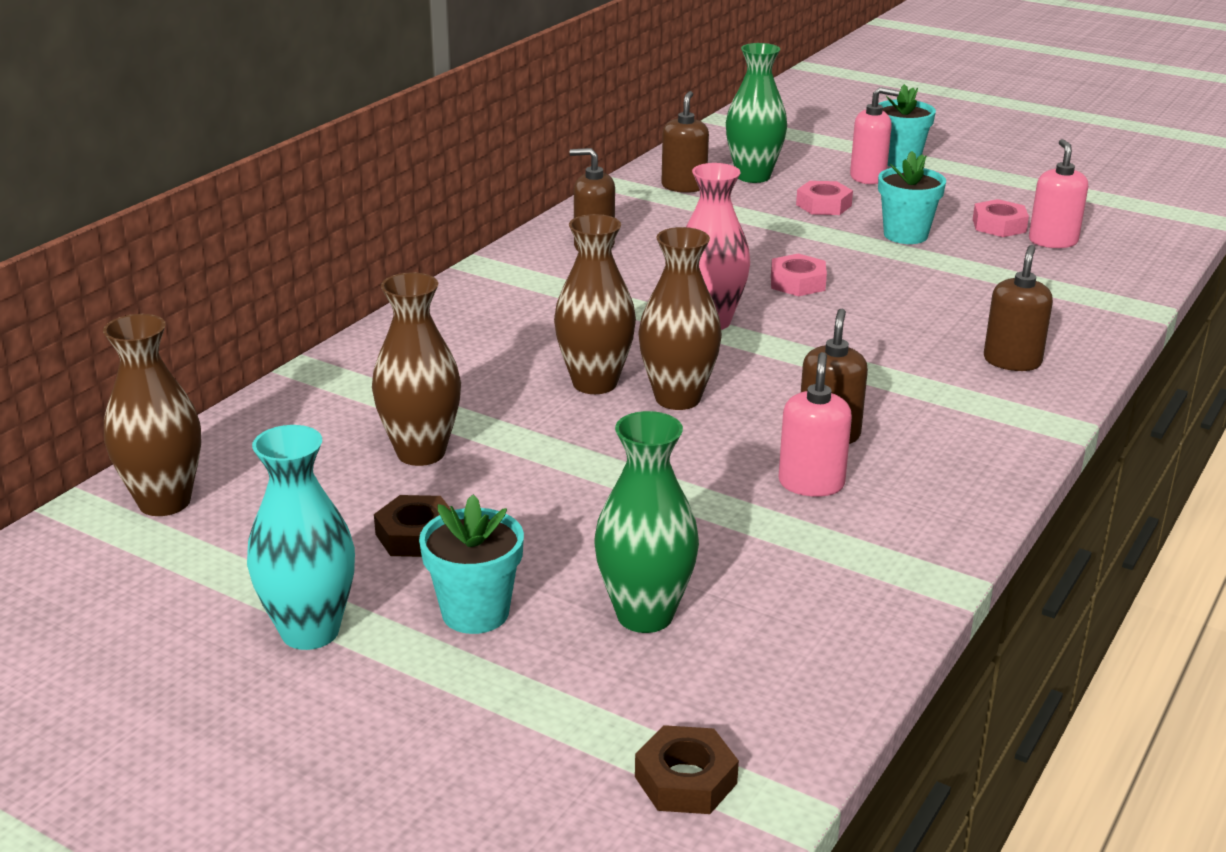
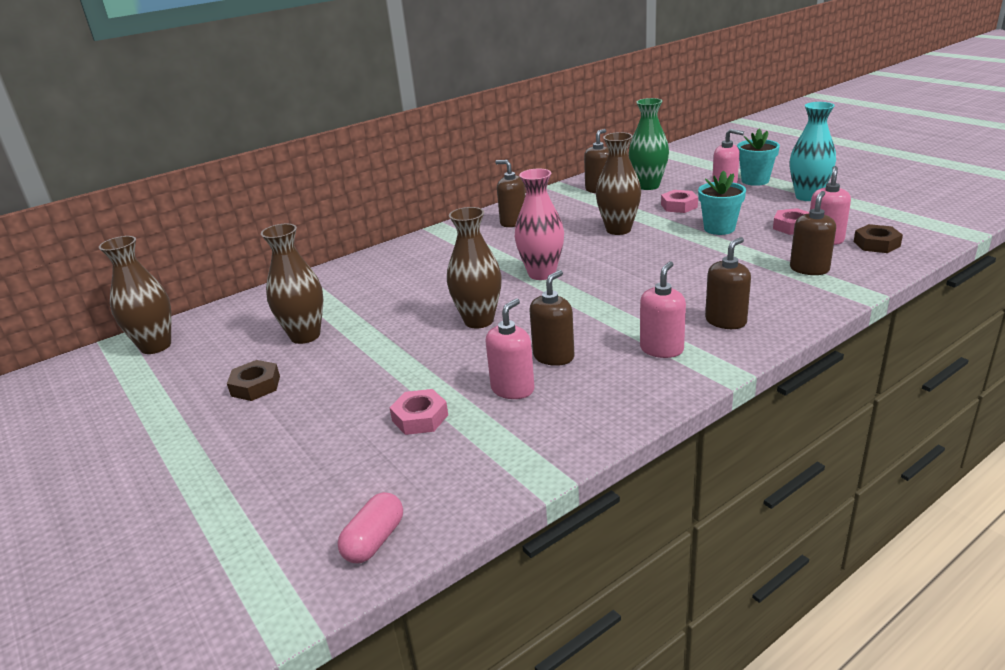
camera: 25 degrees right, 0 degrees up
(310, 631) = (148, 435): turquoise vase -> turquoise vase (808, 197)
(475, 612) = (240, 441): turquoise flower pot -> none
(595, 383) = (438, 305): brown vase -> brown vase (618, 230)
(645, 615) = (331, 462): green vase -> none
(685, 780) = (249, 586): brown nut -> brown nut (876, 244)
(797, 283) = (619, 254): pink nut -> pink nut (420, 418)
(801, 695) = (374, 541): none -> pink capsule
(961, 406) = (661, 349): none -> pink soap dispenser
(1062, 282) = (809, 269): none -> brown soap dispenser

